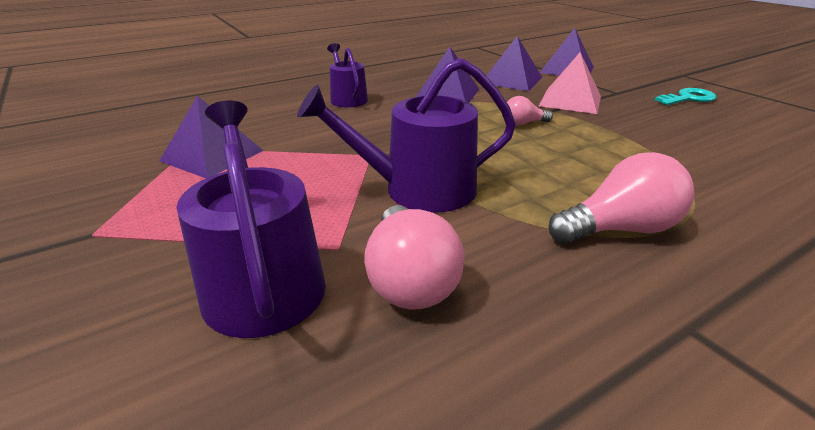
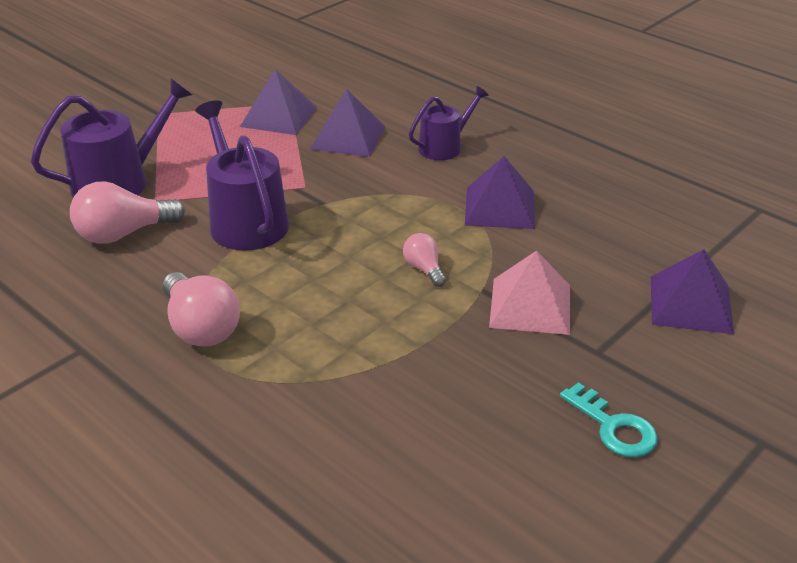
camera: 75 degrees right, 5 degrees up
(511, 80) = (593, 253): purple pyramid -> purple pyramid (348, 137)

